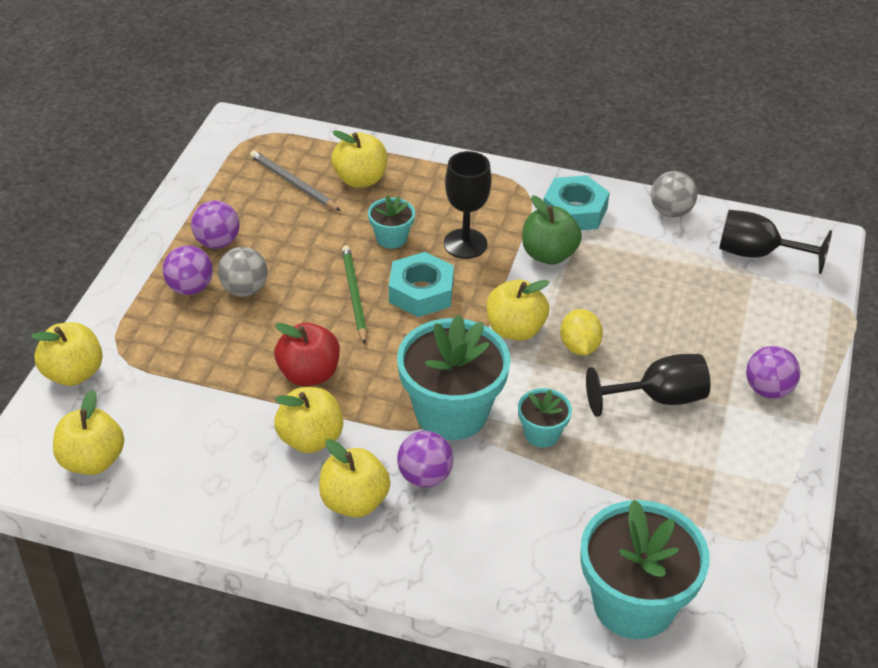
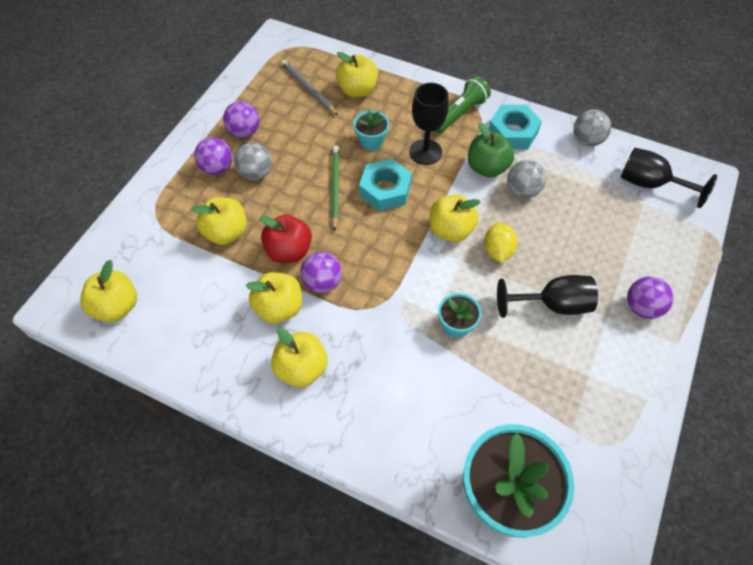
camera: 10 degrees right, 15 degrees up
(73, 373) = (120, 230): yellow apple -> yellow apple (226, 233)
(425, 476) = (359, 352): purple ball -> purple ball (322, 282)
(451, 412) = (389, 297): turquoise flower pot -> none
(501, 195) = (459, 114): none -> green flashlight
(599, 276) = (522, 190): none -> grey ball

